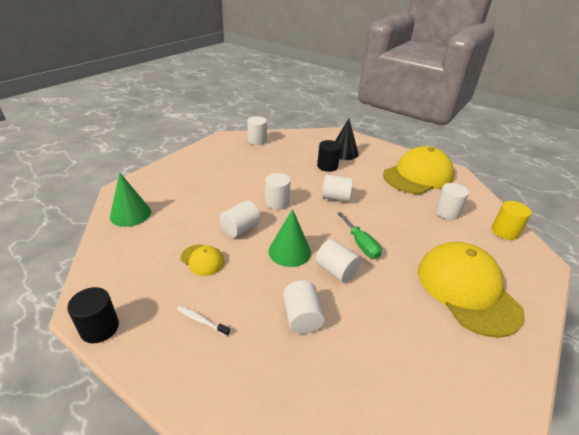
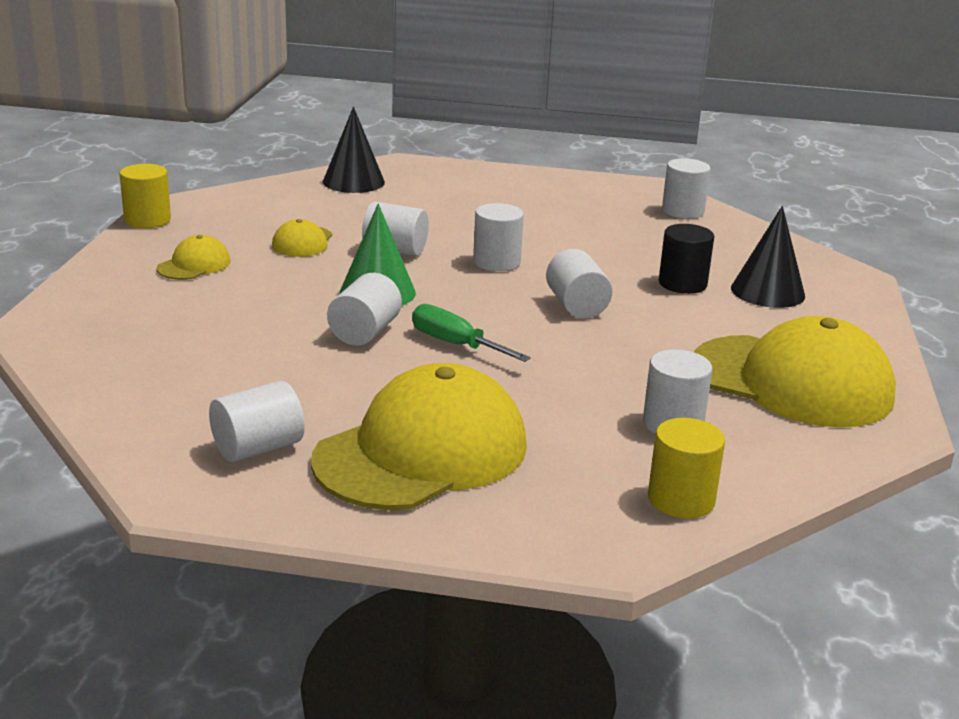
camera: 65 degrees right, 10 degrees down
(99, 328) = (147, 220): black cylinder -> yellow cylinder
(130, 214) = (353, 182): green cone -> black cone
(201, 320) = (194, 265): white toothbrush -> yellow cap
(302, 317) = (244, 322): white cylinder -> white cylinder (258, 448)
(361, 244) = (455, 344): green screwdriver -> green screwdriver turned 90 degrees clockwise

